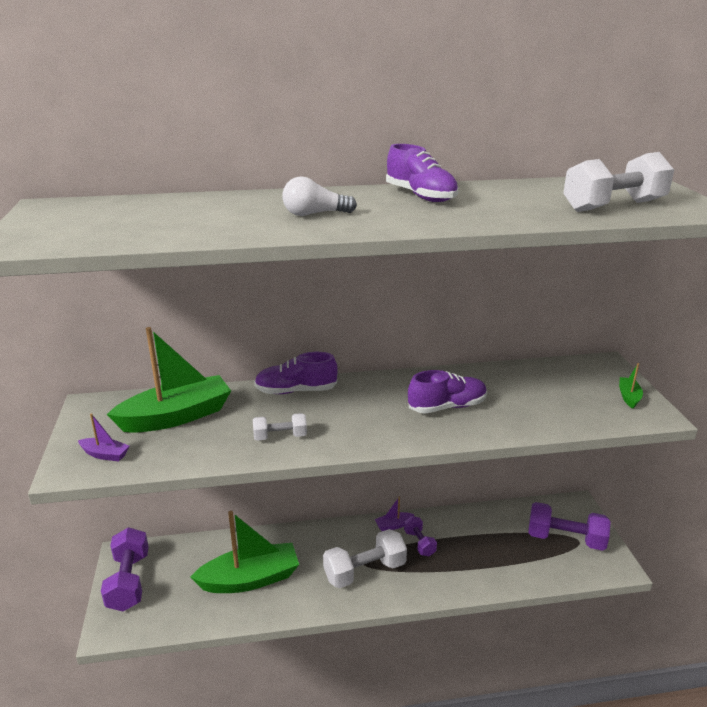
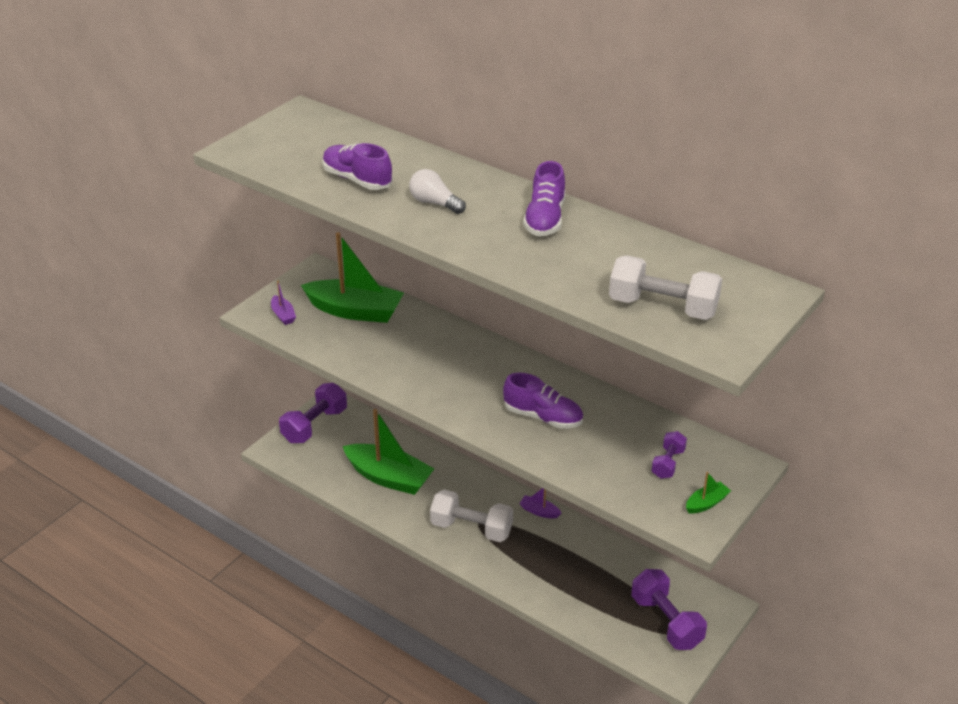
camera: 45 degrees right, 10 degrees up
(280, 437) = (396, 367): white dumbbell -> none
(296, 391) = (457, 337): purple shoe -> purple shoe (357, 180)
(419, 543) = (540, 538): purple dumbbell -> purple dumbbell (668, 463)

